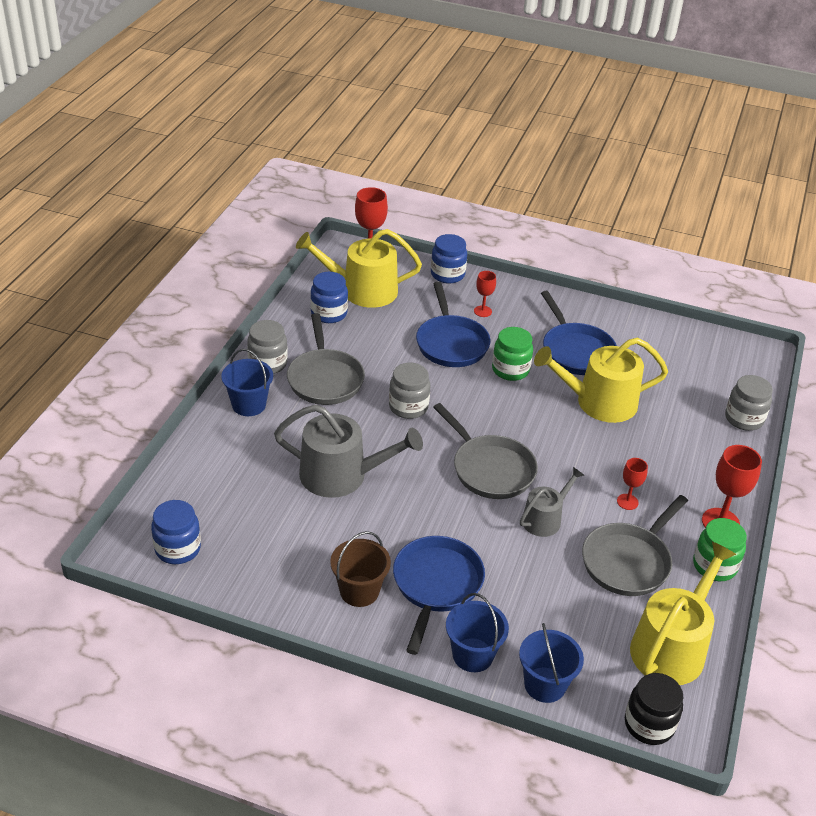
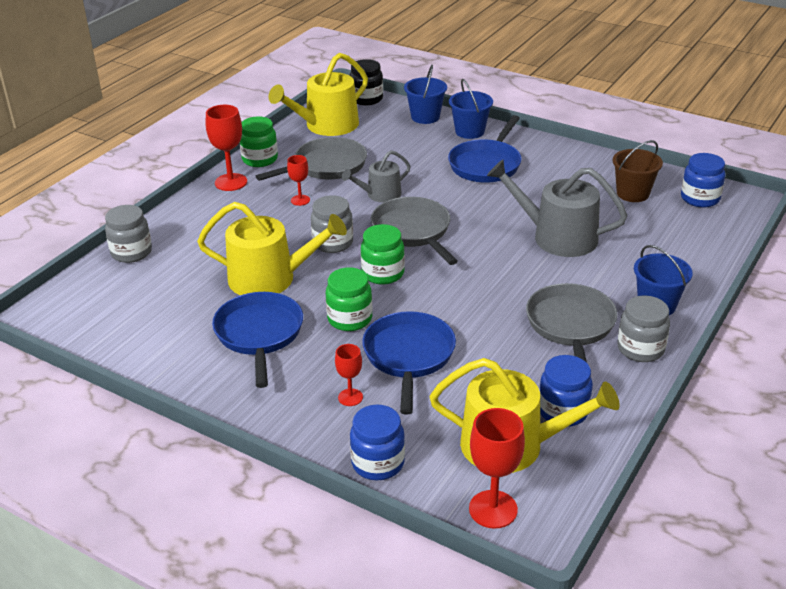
camera: 165 degrees left, 5 degrees down
(359, 591) = (547, 165): brown bucket -> brown bucket (633, 193)
(408, 407) = (479, 289): grey jar -> grey jar (333, 243)
(500, 416) = (383, 273): none -> green jar

